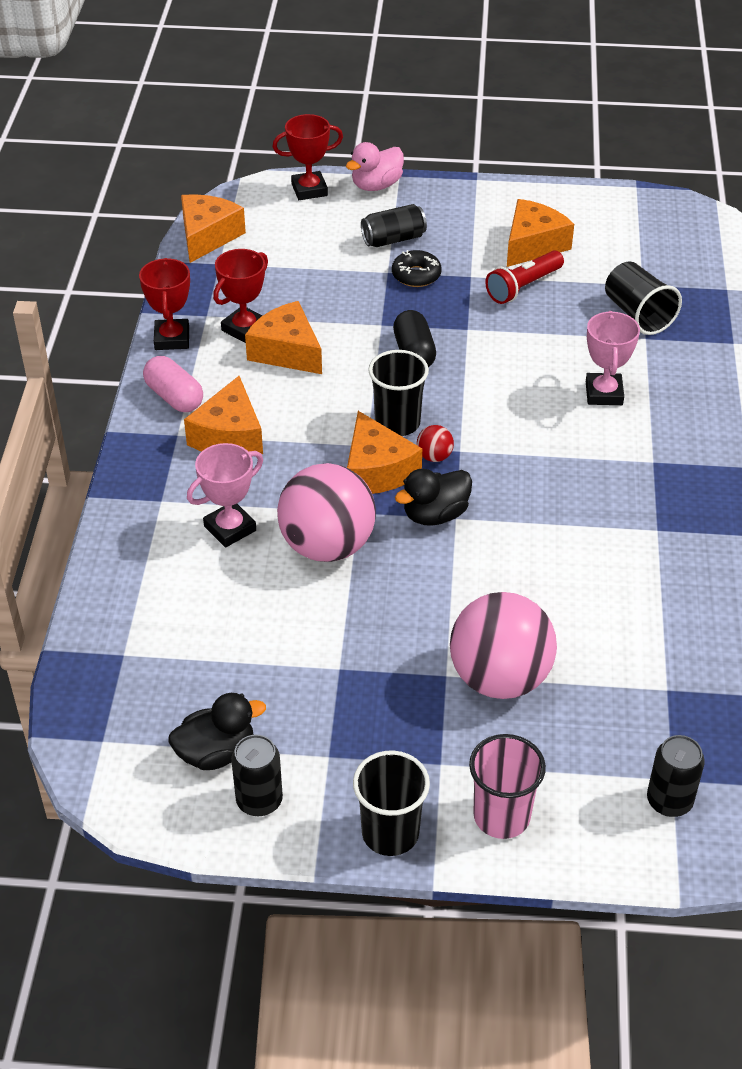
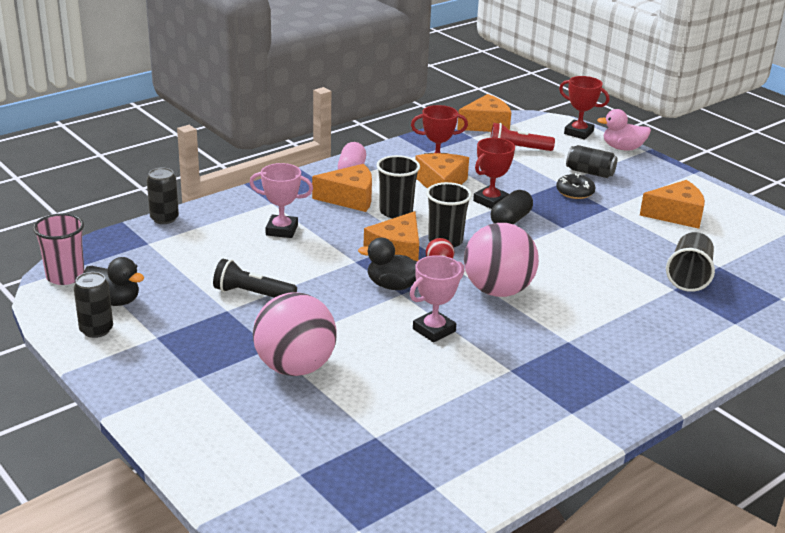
camera: 45 degrees right, 15 degrees down
(172, 339) = (393, 151): red trophy -> red trophy (490, 201)
(229, 435) = (349, 198): orange cheese -> orange cheese turned 150 degrees counterclockwise
(327, 546) = (314, 264): pink ball -> pink ball (497, 290)
(331, 629) = (252, 294): none -> black flashlight
(390, 833) = (124, 384): black cup -> black cup (396, 212)
(501, 816) = (185, 418): pink cup -> pink cup (65, 276)
(523, 287) = (633, 228): red flashlight -> red flashlight (518, 149)
(604, 393) = (595, 296): pink trophy -> pink trophy (434, 330)
(669, 801) = (279, 481): black can -> black can (164, 218)

